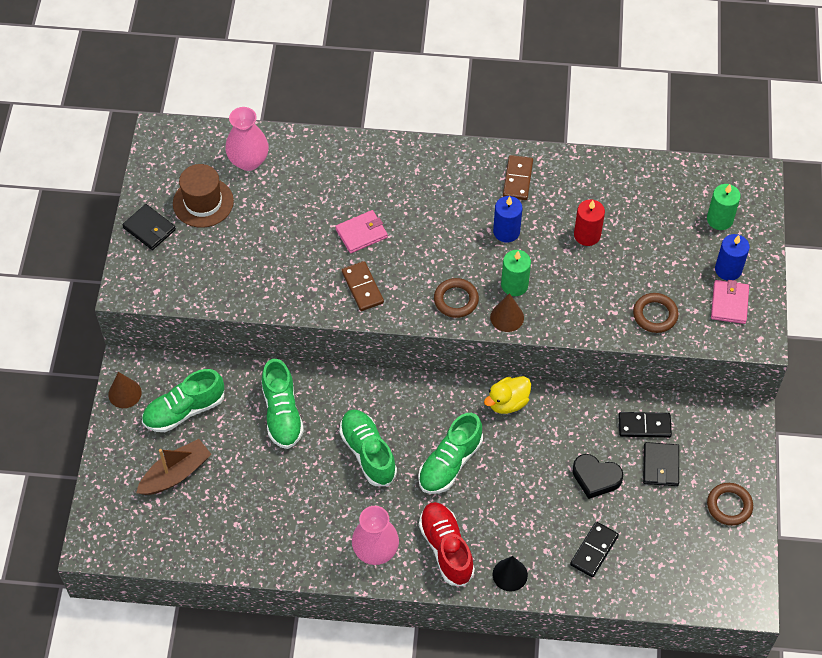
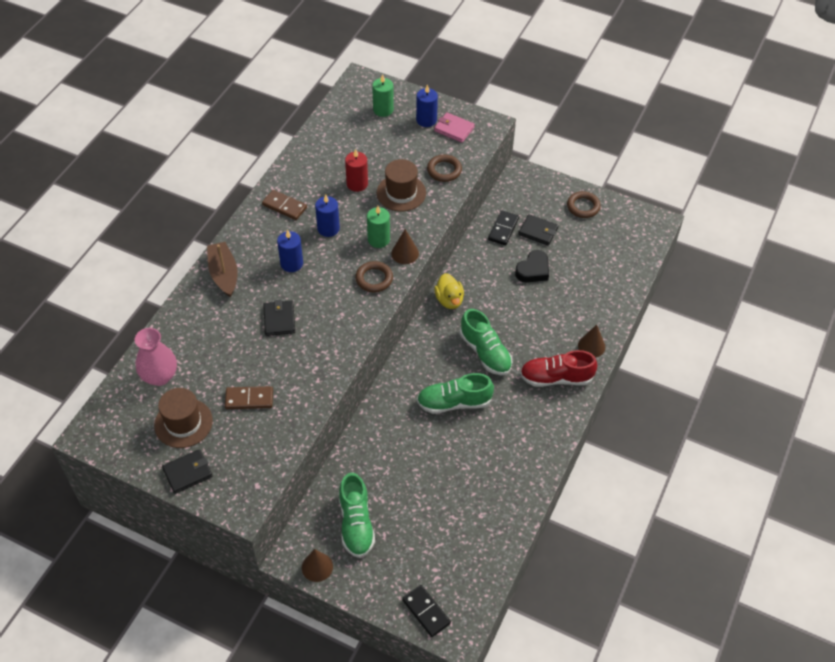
camera: 70 degrees left, 5 degrees down
(176, 474) = (415, 548): brown boat -> brown boat (224, 274)
(282, 413) = (392, 451): green shoe -> none
(361, 233) = (279, 319): pink wallet -> black wallet
(362, 287) = (331, 335): brown domino -> brown domino (249, 399)
(375, 551) = (541, 424): pink vase -> none
(441, 216) = (291, 263): none -> blue candle
(510, 574) = (591, 346): black cone -> brown cone
(594, 550) = (589, 291): black domino -> black domino (426, 612)
(596, 283) = (401, 193): none -> brown hat

